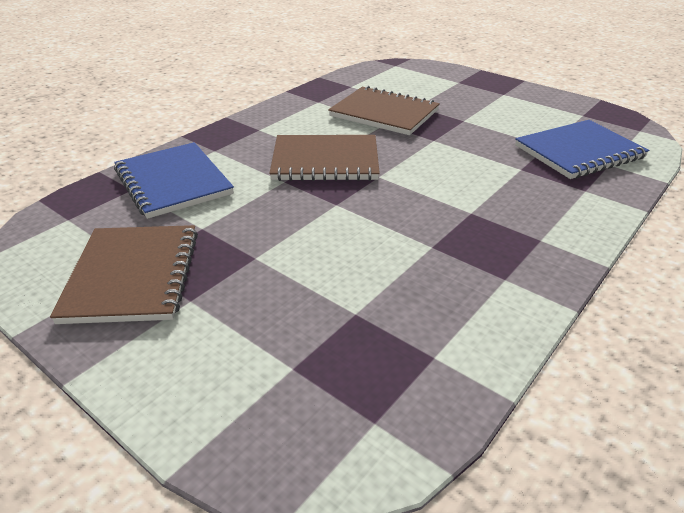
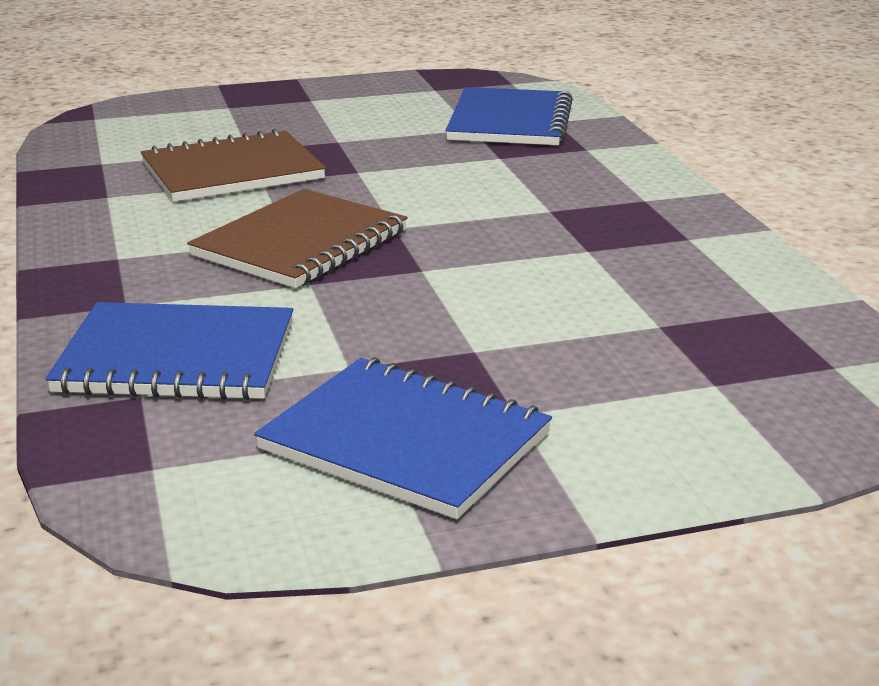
camera: 55 degrees left, 10 degrees down
(133, 275) = (405, 441): brown notebook -> blue notebook

